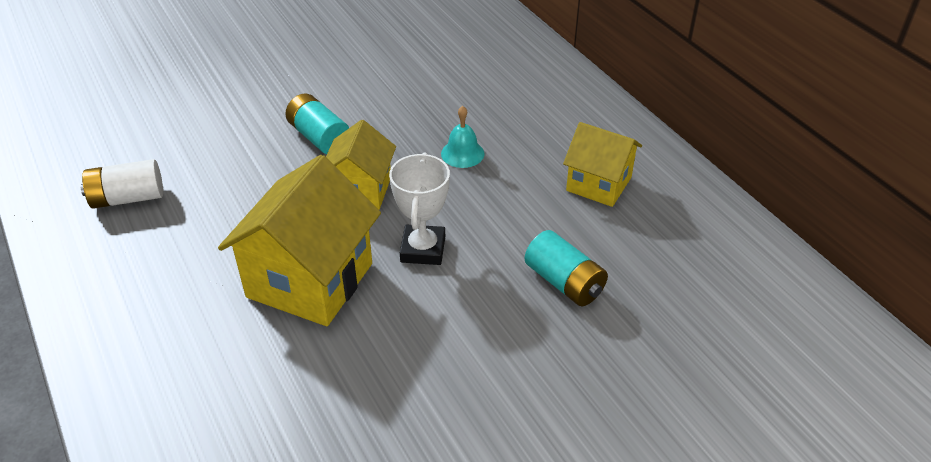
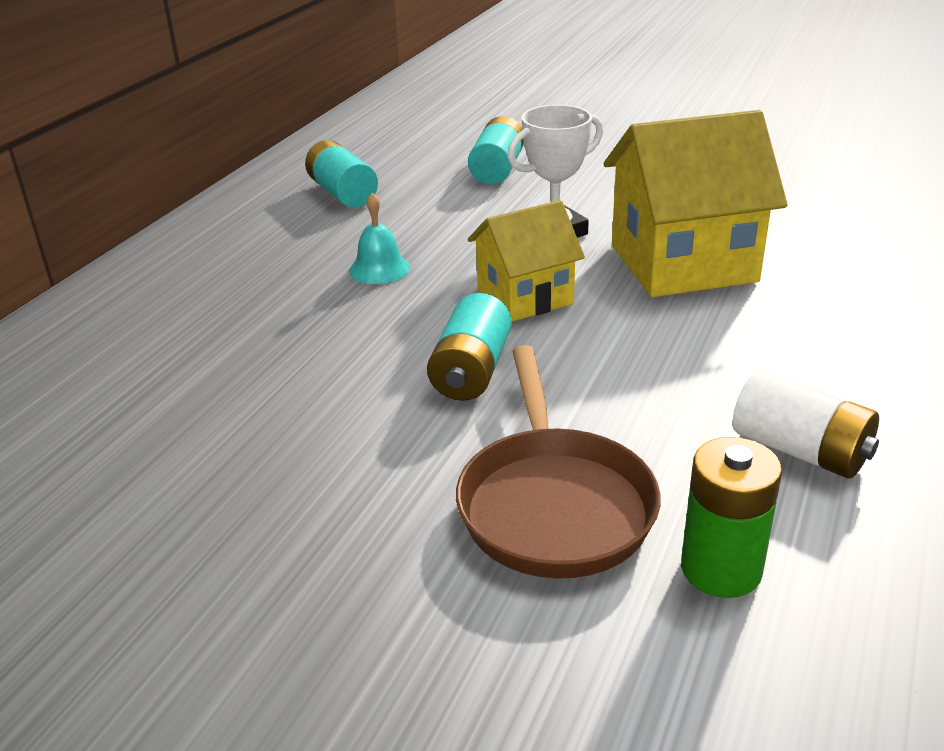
camera: 125 degrees left, 10 degrees down
(121, 133) = (721, 569): none -> green battery
(207, 115) = (553, 504): none -> brown pan
(599, 184) = (343, 193): yellow house -> turquoise battery

